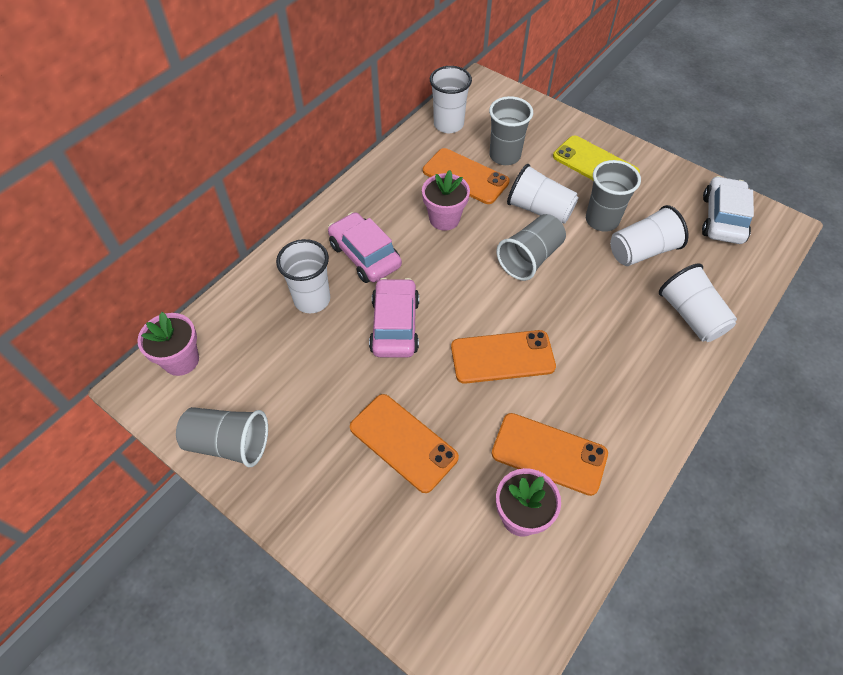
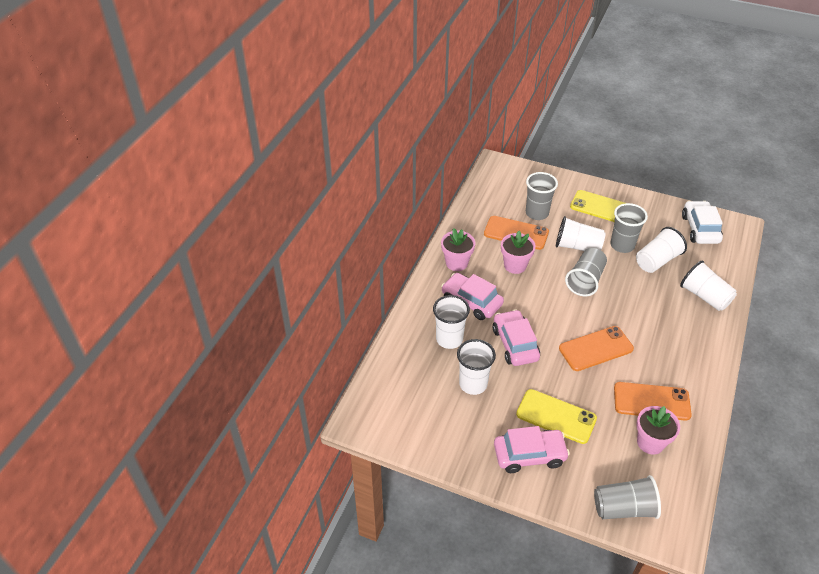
camera: 15 degrees left, 10 degrees down
(181, 360) = (377, 399): pink flower pot -> pink flower pot (456, 263)
(229, 443) = (440, 444): grey cup -> grey cup (624, 508)
(340, 490) = (529, 455): none -> pink car
(403, 442) = (556, 416): orange phone -> yellow phone
(448, 124) = (486, 198): white cup -> white cup (473, 384)

